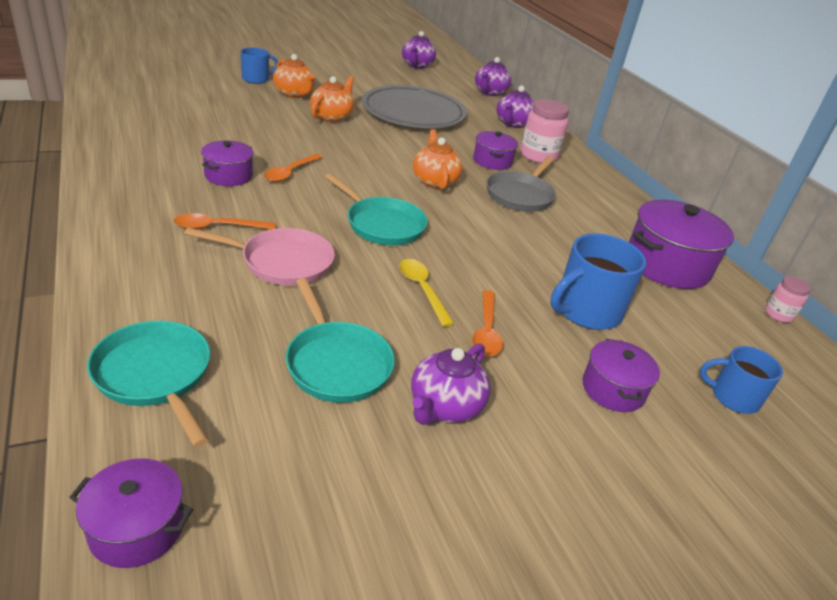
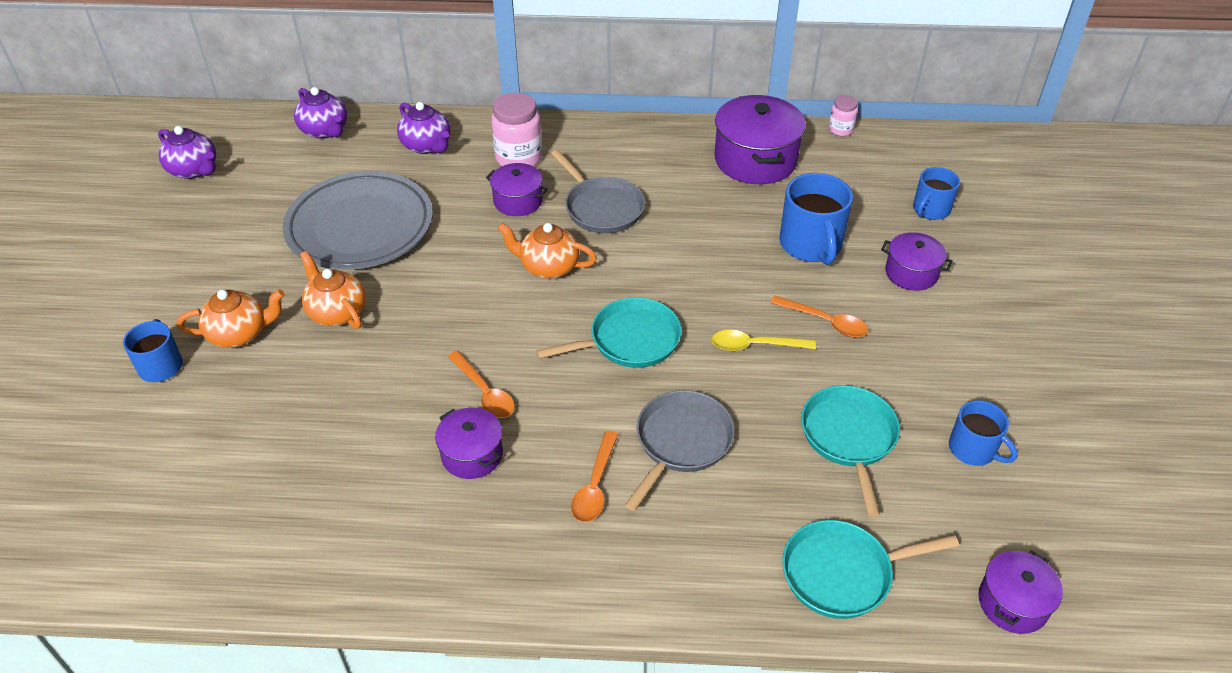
camera: 60 degrees left, 10 degrees up
(282, 262) = (681, 442): pink pan -> grey pan
(336, 363) = (849, 438): turquoise pan -> turquoise pan turned 90 degrees counterclockwise
(369, 469) = (973, 449): none -> blue mug
(445, 406) = (914, 382): purple teapot -> none

